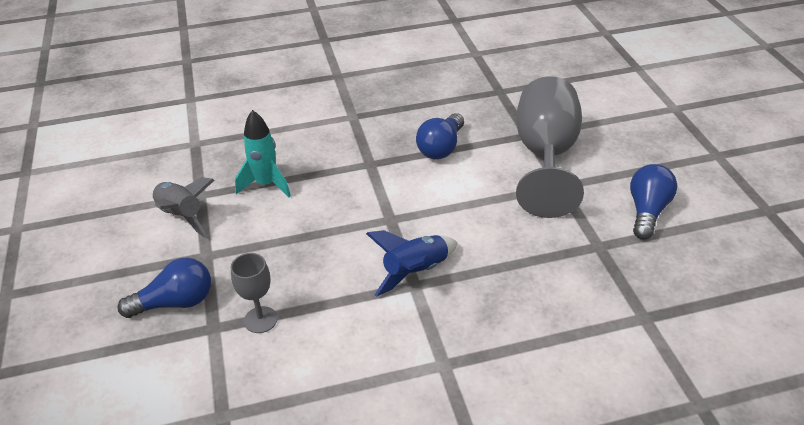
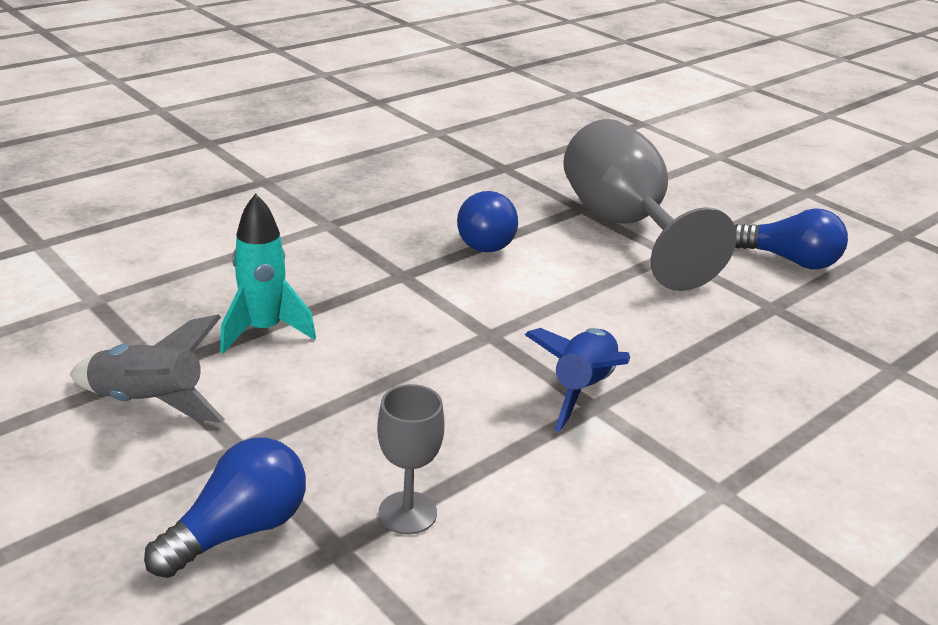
camera: 30 degrees left, 10 degrees down
(647, 211) = (789, 260): blue light bulb -> blue light bulb turned 120 degrees clockwise

